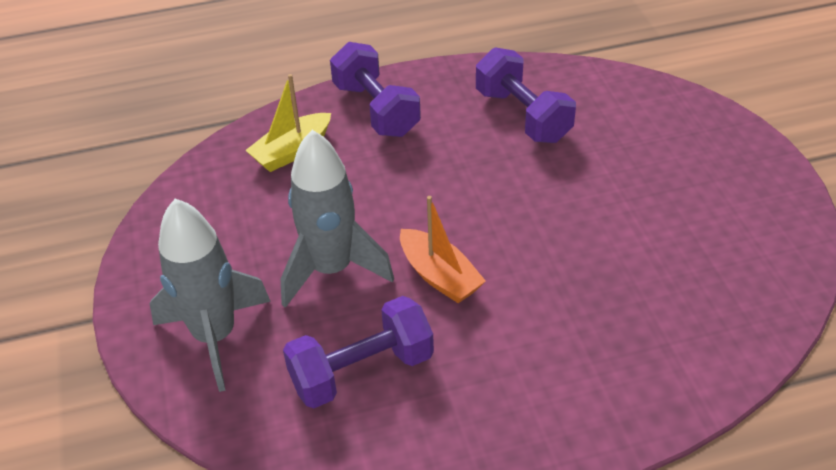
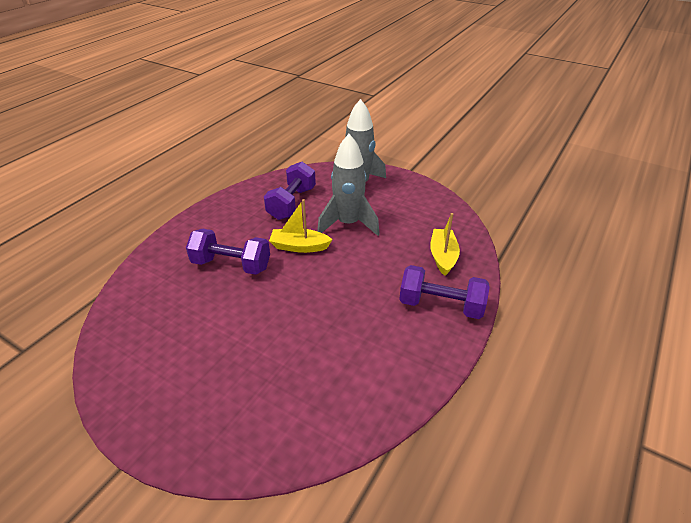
camera: 135 degrees right, 5 degrees down
(439, 276) = (299, 246): orange boat -> yellow boat
(522, 116) = (354, 360): purple dumbbell -> purple dumbbell (231, 265)

